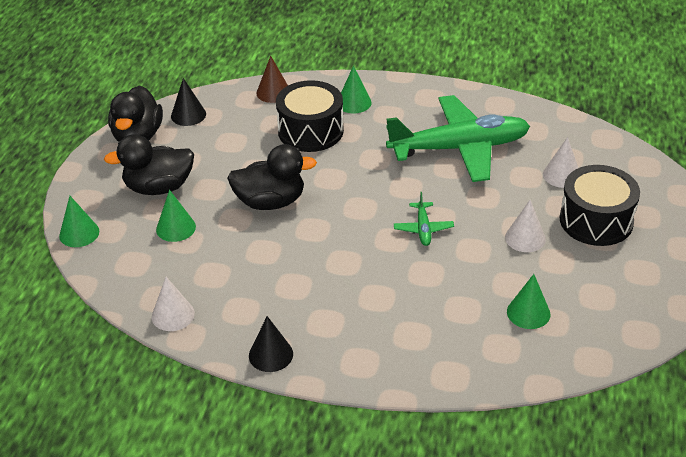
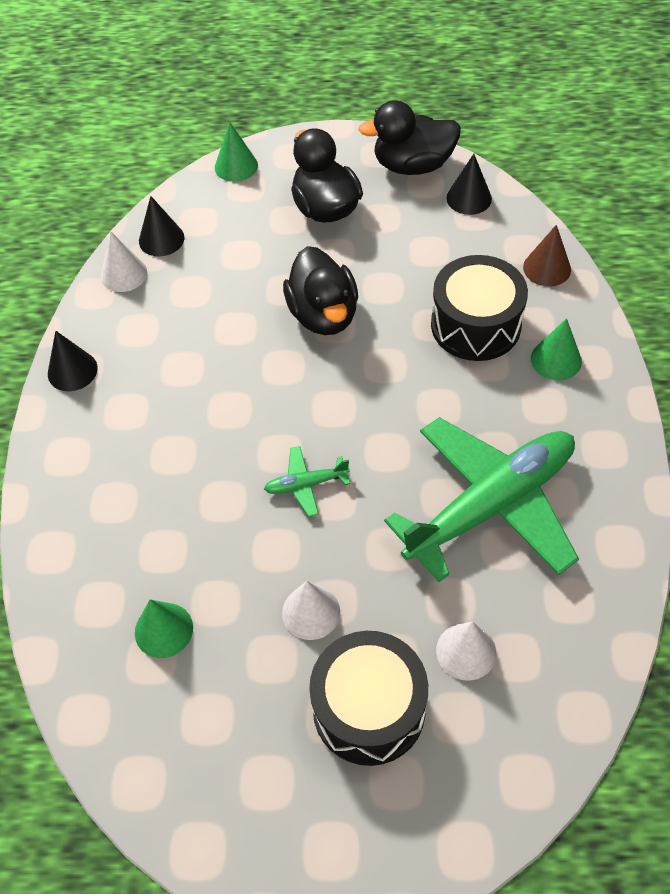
camera: 80 degrees right, 15 degrees up
(143, 287) = (161, 239): none -> black cone
(176, 228) = (260, 240): green cone -> none
(460, 148) = (491, 505): green plane -> green plane turned 105 degrees counterclockwise

